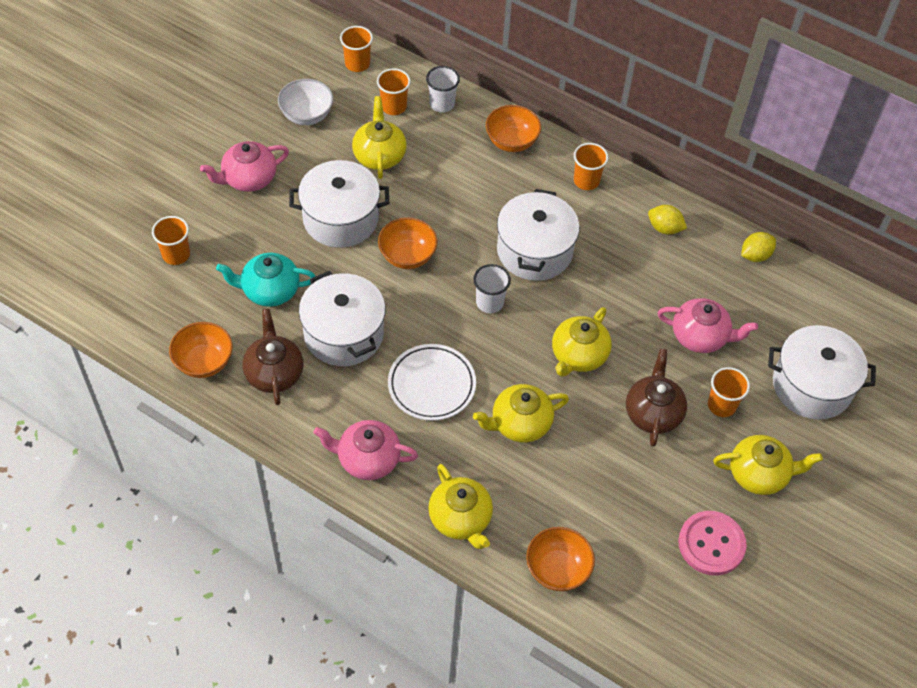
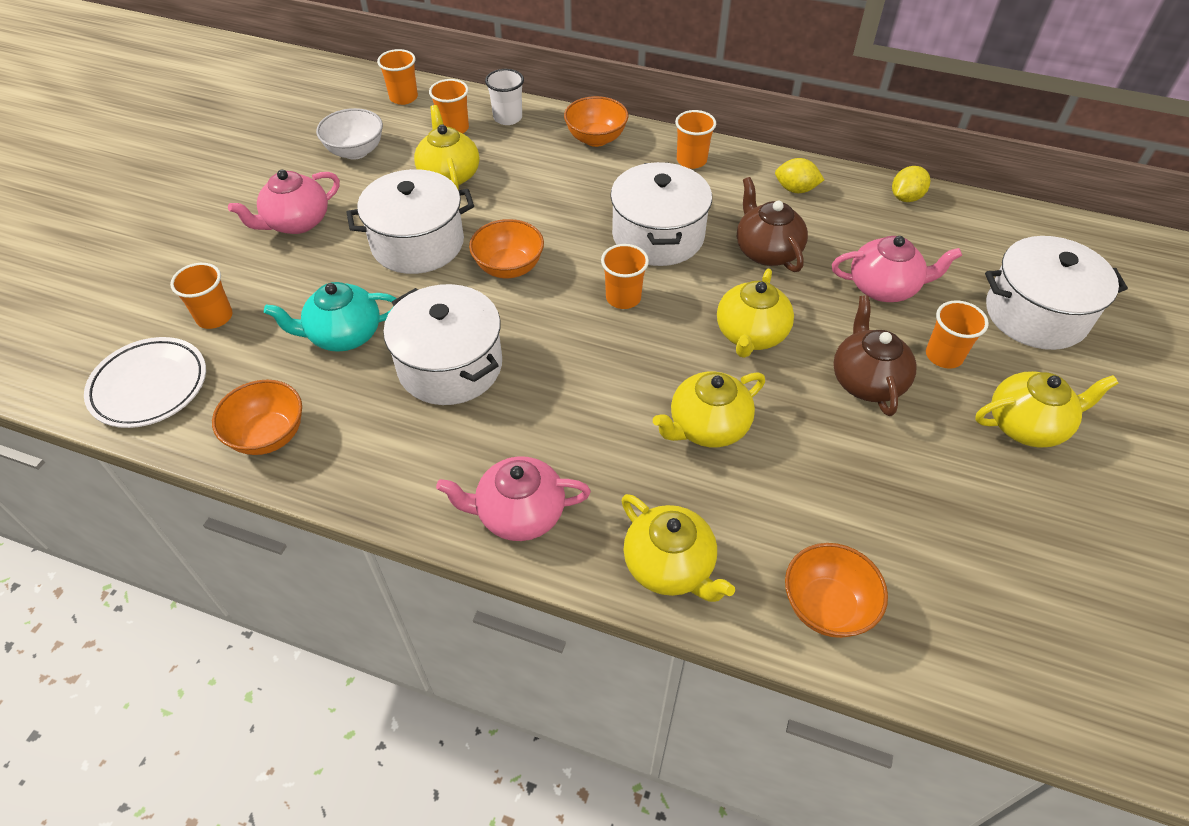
camera: 10 degrees left, 5 degrees down
(274, 373) = (367, 430): brown teapot -> brown teapot (767, 251)
(431, 385) = (579, 403): white plate -> white plate (149, 386)
(489, 302) = (623, 298): white cup -> orange cup
(711, 544) = (1012, 525): pink button -> none

